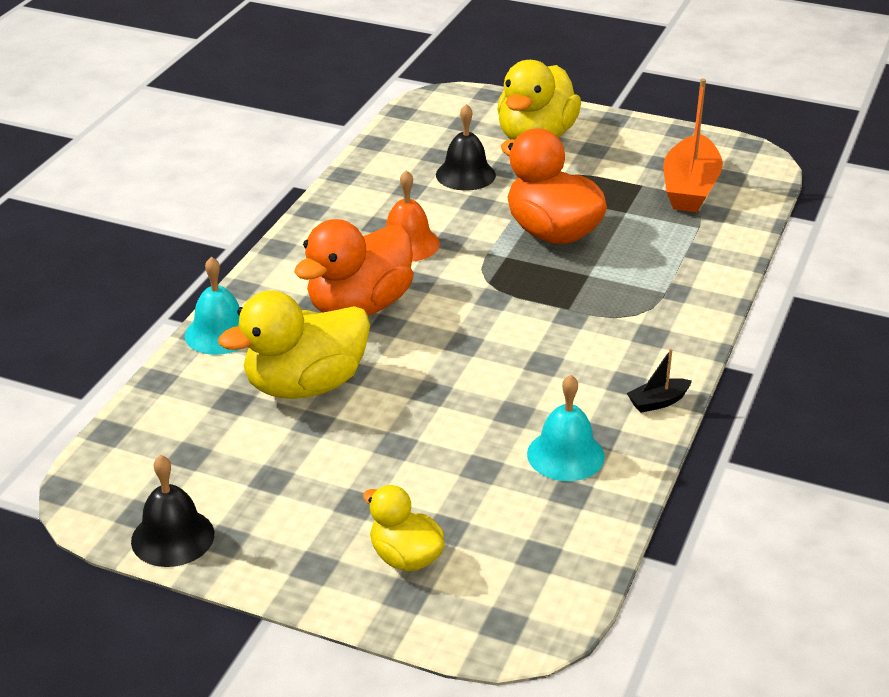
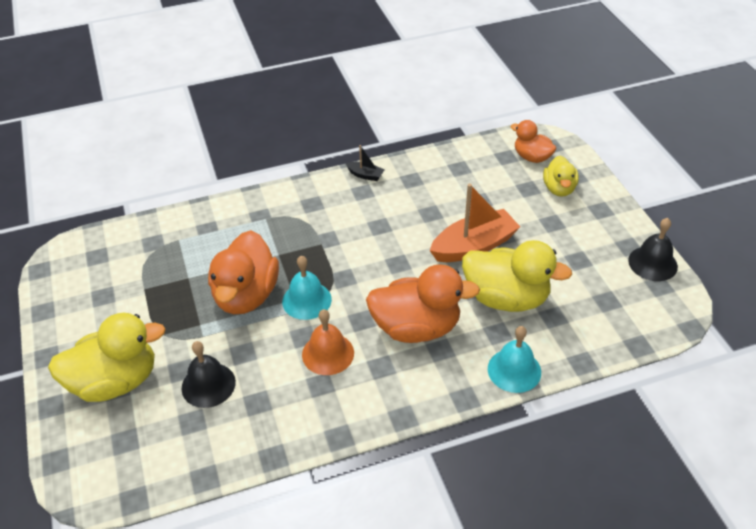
camera: 130 degrees left, 10 degrees up
(504, 581) = (532, 157): none -> orange duck
(565, 455) = (438, 182): turquoise bell -> turquoise bell (306, 300)
(690, 188) = (130, 266): orange boat -> orange boat (474, 246)

